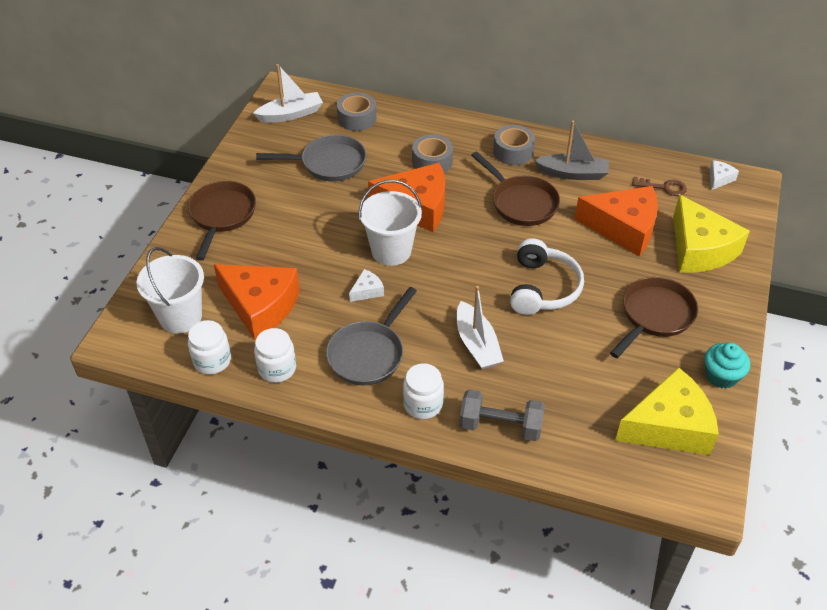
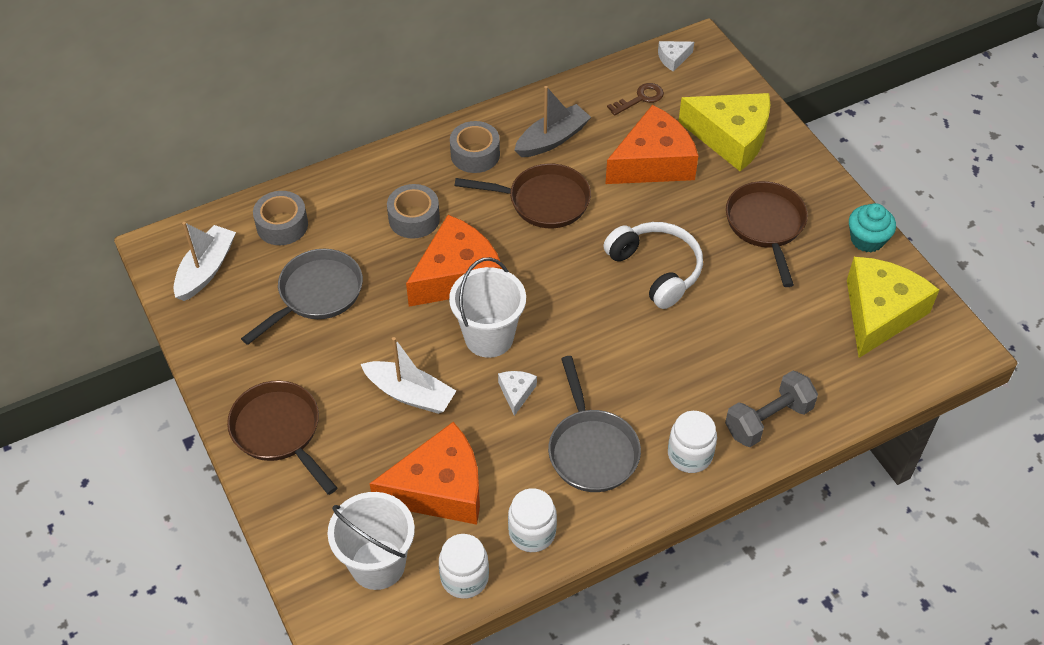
camera: 45 degrees left, 5 degrees up
(477, 344) = (666, 365): white boat -> white boat (410, 394)
(719, 179) = (673, 58): white cheese -> white cheese turned 105 degrees counterclockwise

